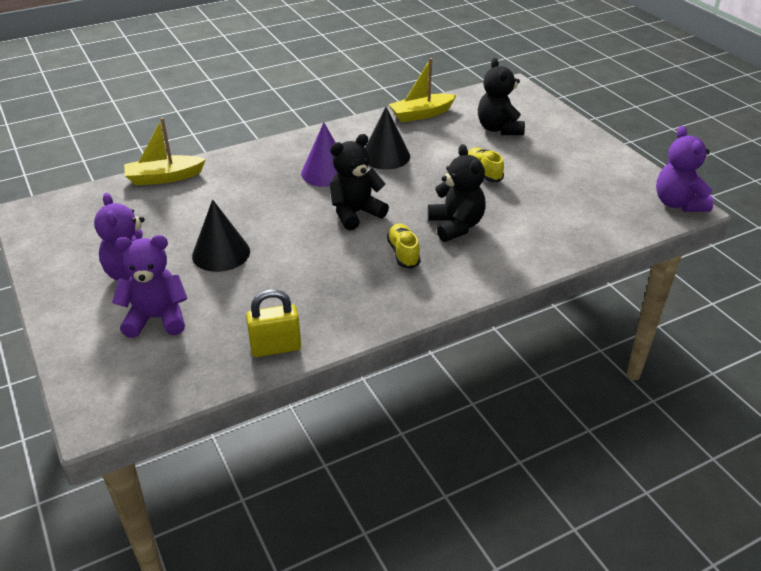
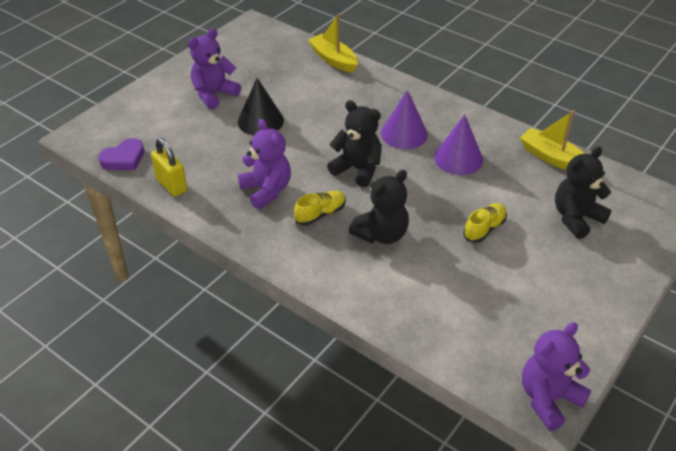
camera: 65 degrees right, 5 degrees up
(157, 318) = (175, 121): purple teddy bear -> purple teddy bear (266, 190)
(189, 379) = (124, 158): none -> purple heart
(385, 156) = (458, 158): black cone -> purple cone

